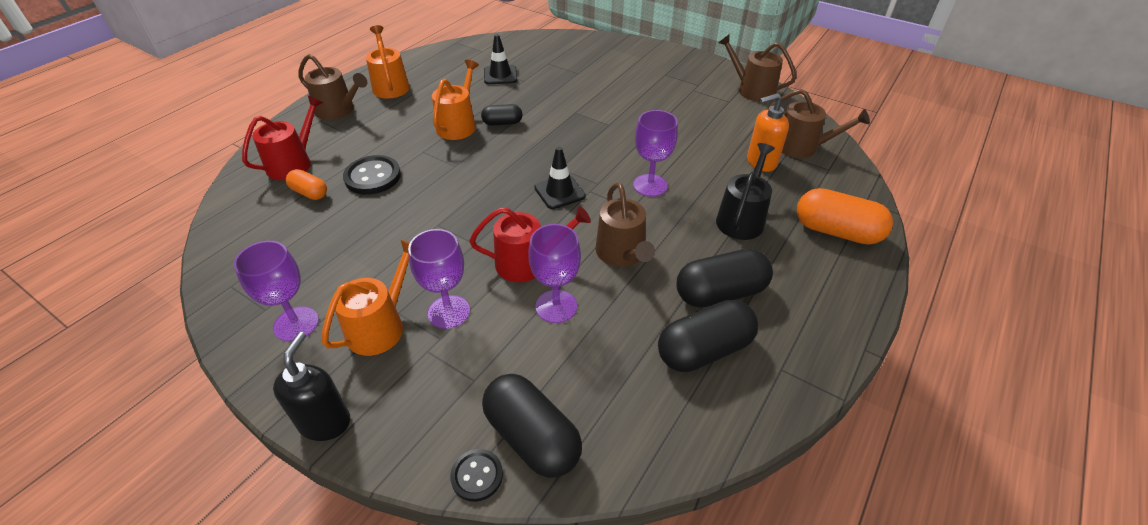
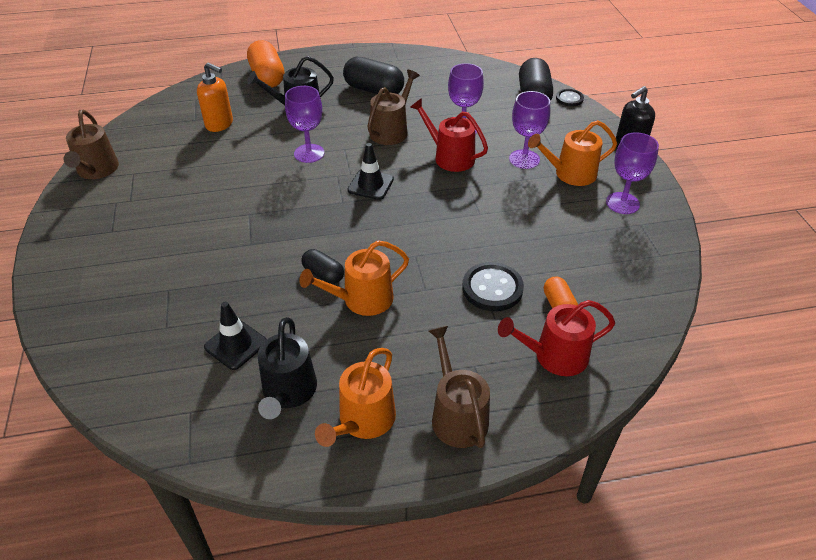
camera: 135 degrees left, 0 degrees up
(444, 76) = (288, 392): none -> black watering can
(704, 350) = (418, 80): black capsule -> none
(801, 147) = (176, 117): brown watering can -> none

